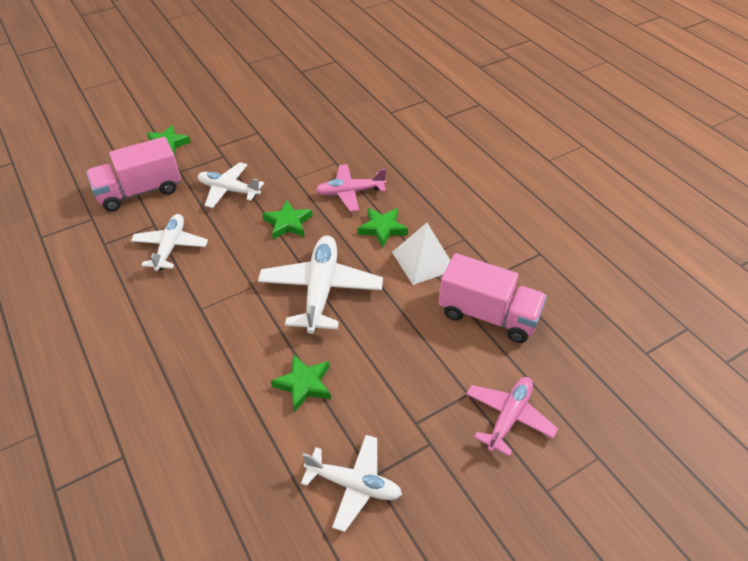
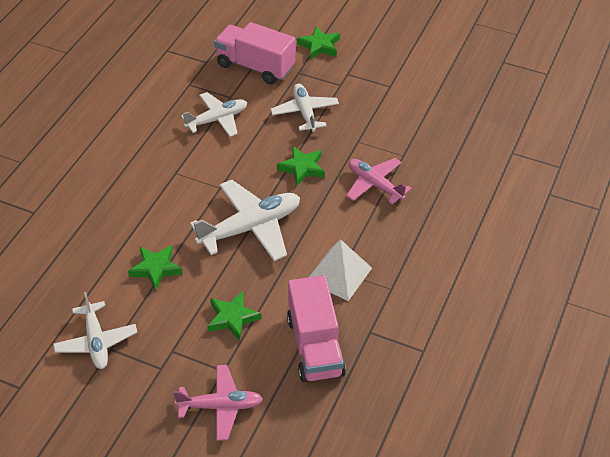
camera: 55 degrees right, 0 degrees up
(382, 229) = (351, 229): green star -> green star (232, 318)

